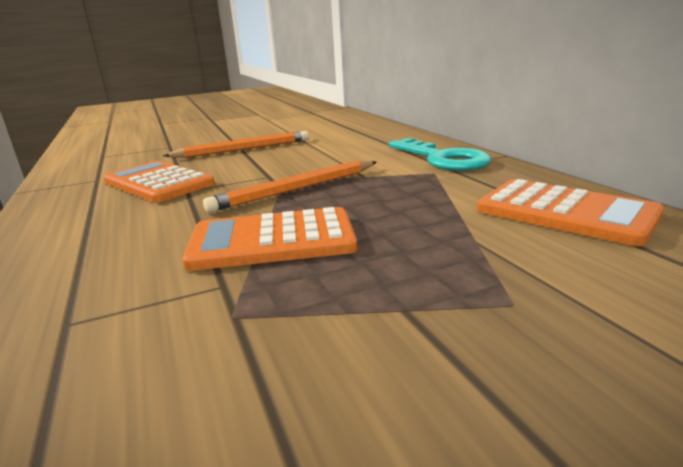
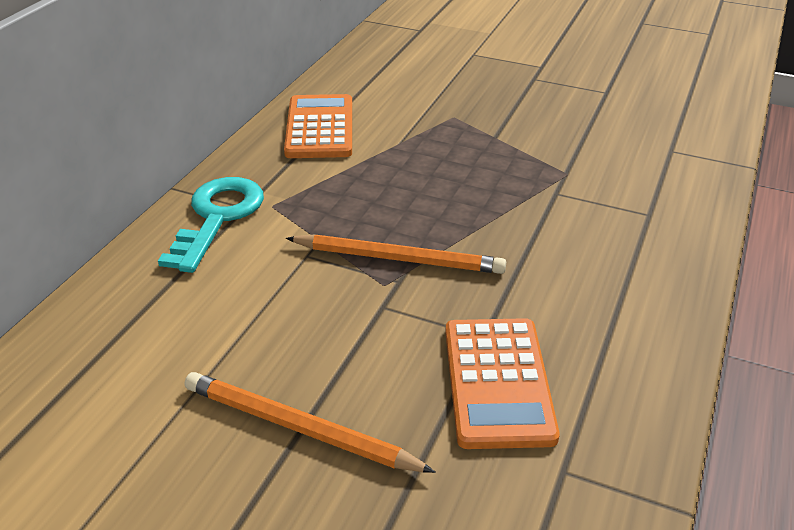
camera: 135 degrees left, 15 degrees up
(272, 240) = (495, 208): orange calculator -> none

